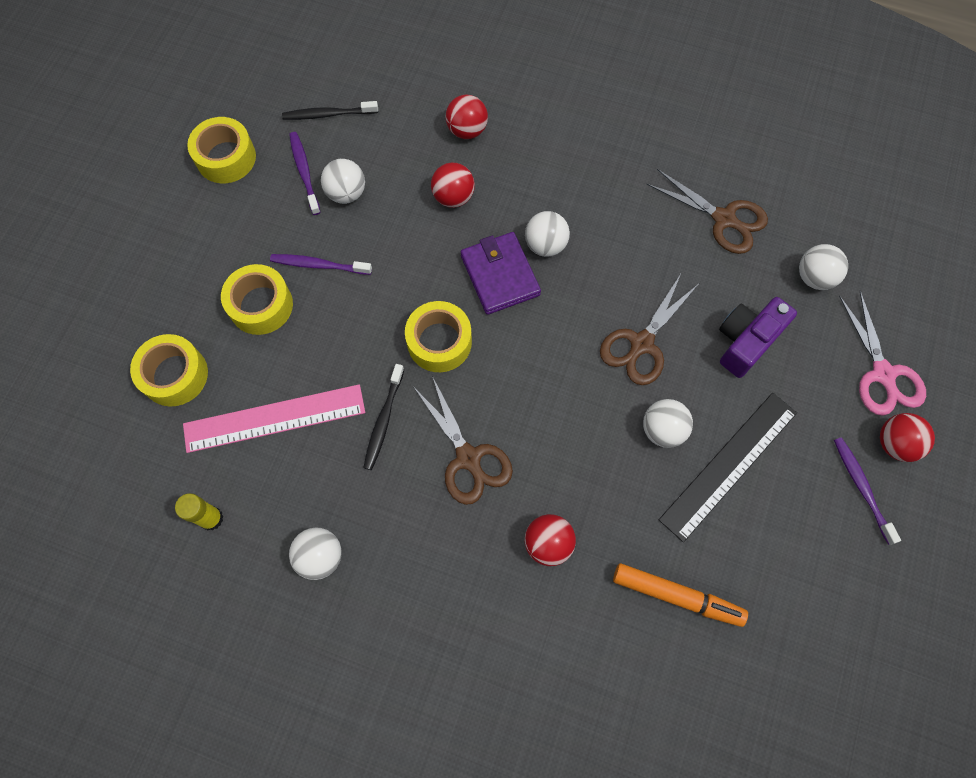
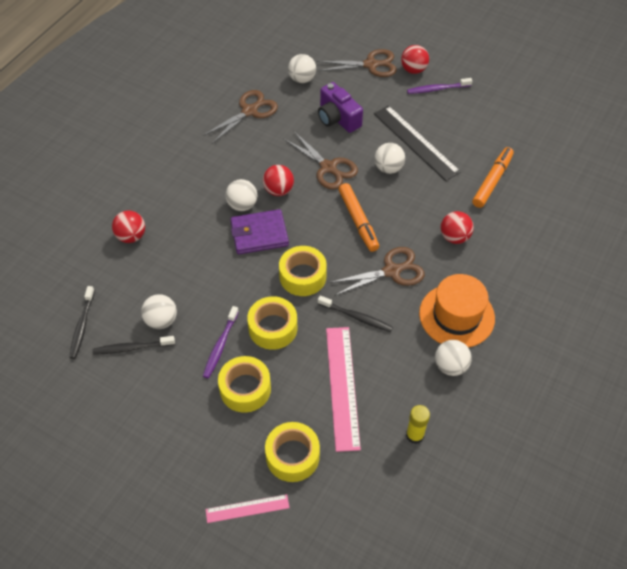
camera: 80 degrees left, 15 degrees down
(108, 338) = (247, 508): none -> pink ruler
(226, 158) = (97, 405): yellow tape -> yellow tape (273, 328)
(304, 172) = (132, 348): purple toothbrush -> black toothbrush
(405, 558) = (456, 315): none -> orange hat
(453, 197) = (187, 252): red ball -> red ball (278, 190)
(550, 400) = (358, 221): none -> orange marker
(883, 374) = (371, 65): pink scissors -> brown scissors

